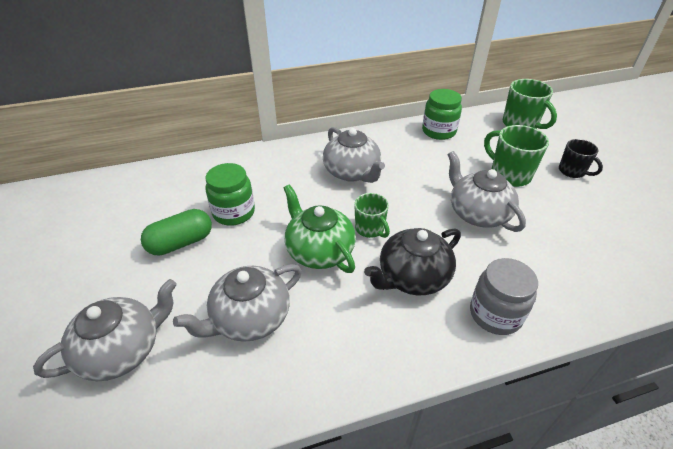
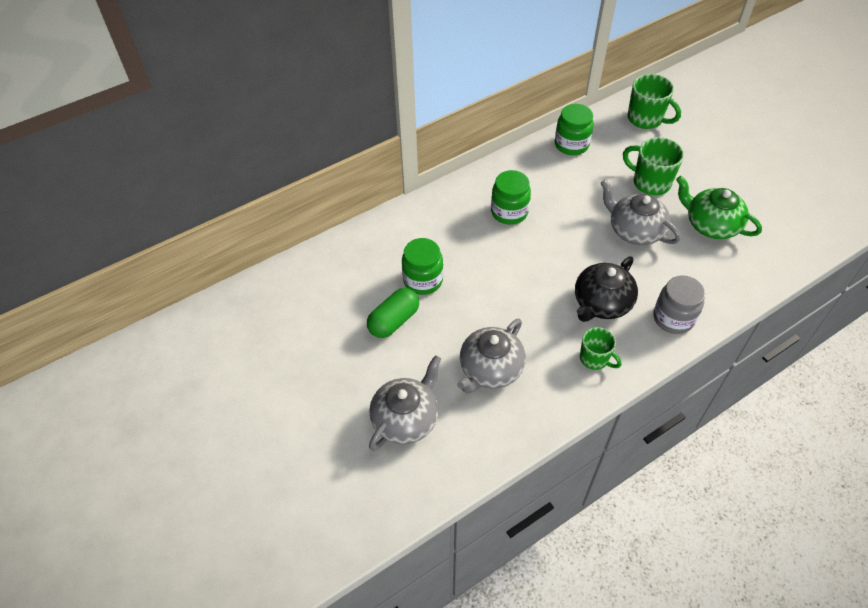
camera: 15 degrees left, 10 degrees up
(319, 251) = (517, 299): green teapot -> green teapot (711, 225)
(352, 172) = (509, 212): grey teapot -> green jar
(370, 229) = (550, 268): green mug -> green mug (594, 359)
(572, 171) = (703, 166): black mug -> none

